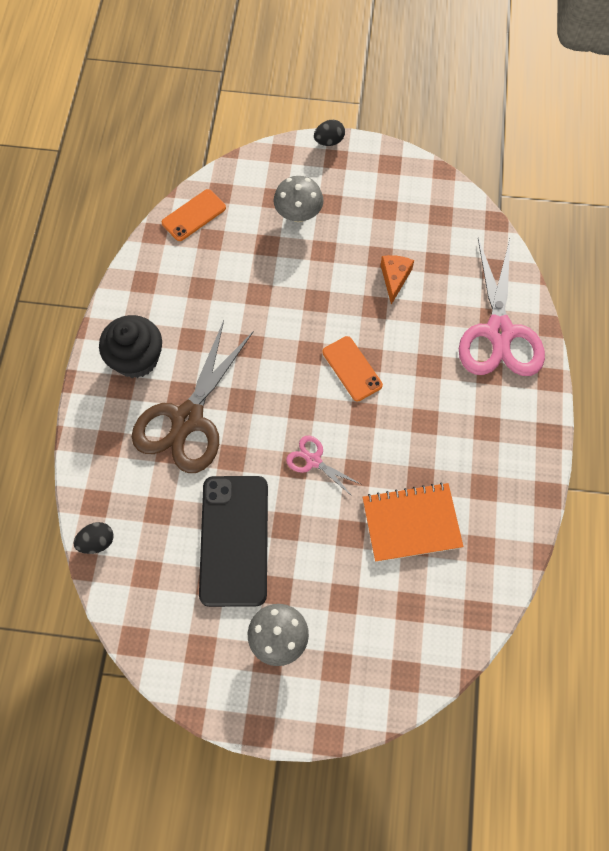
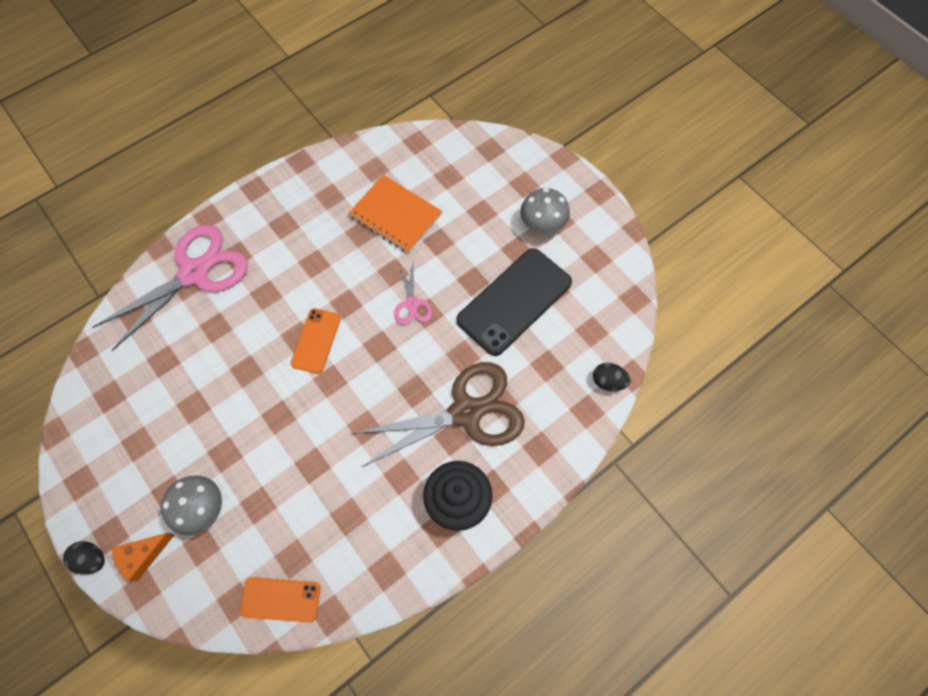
camera: 135 degrees left, 0 degrees up
(394, 278) = (206, 378): orange cheese -> orange cheese (143, 556)

